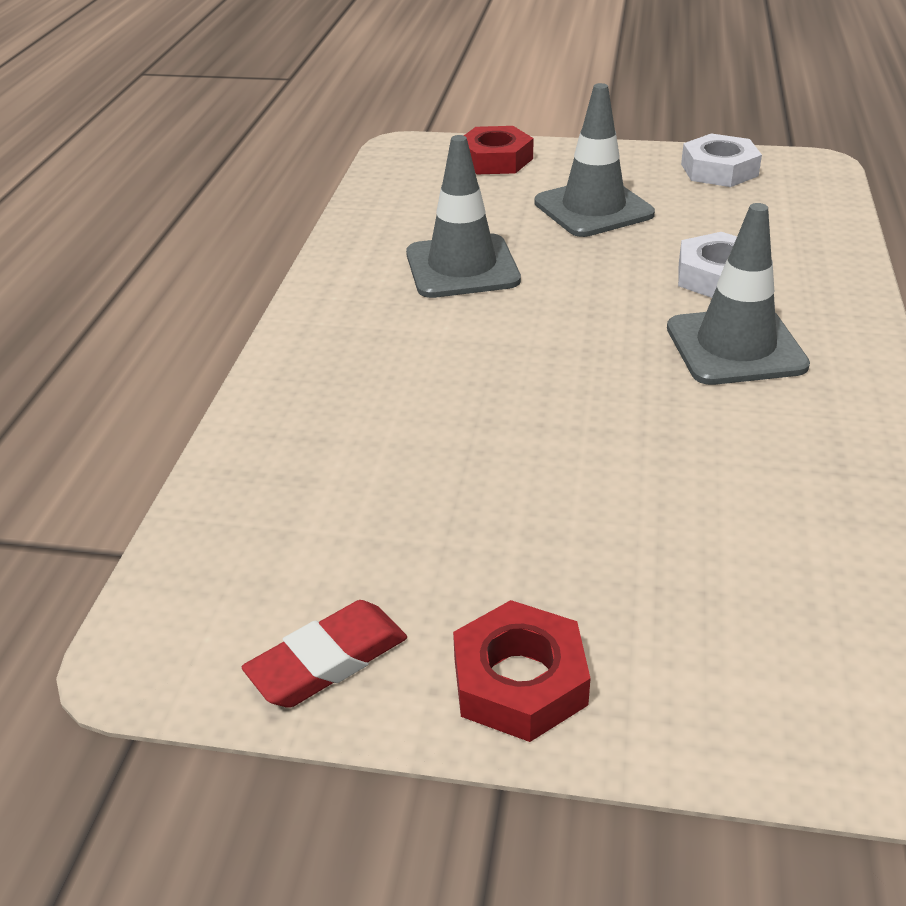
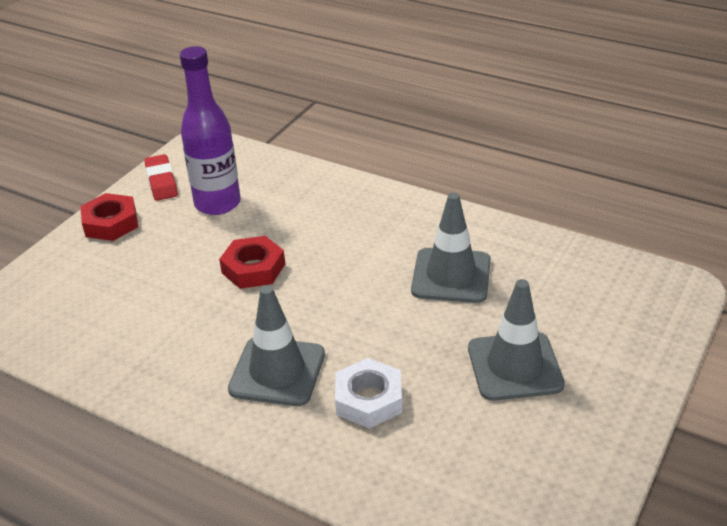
camera: 110 degrees right, 0 degrees up
(382, 536) = (217, 204): none -> purple bottle
(495, 159) = (637, 334): red nut -> red nut (253, 268)
(719, 170) = (563, 480): white nut -> none

